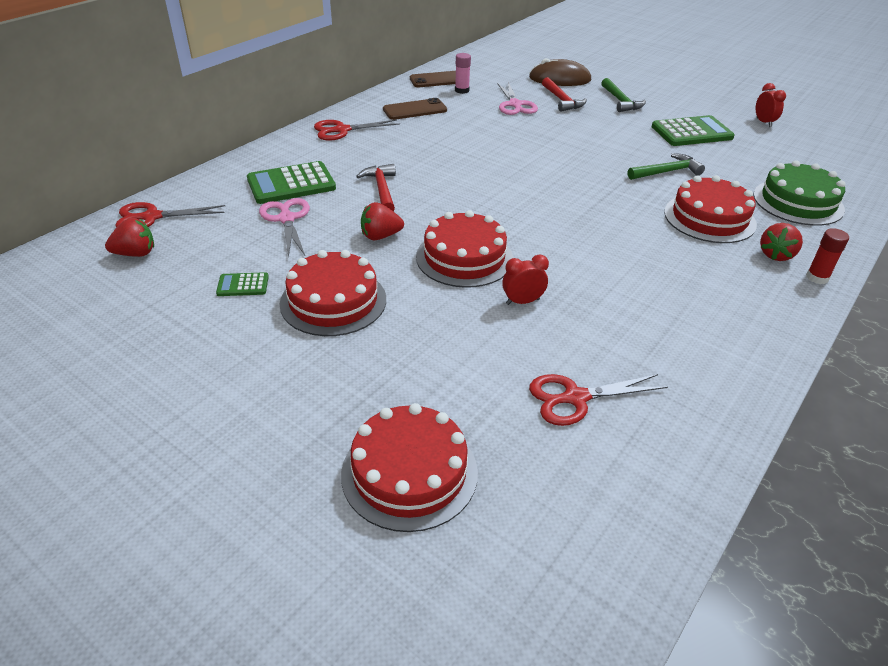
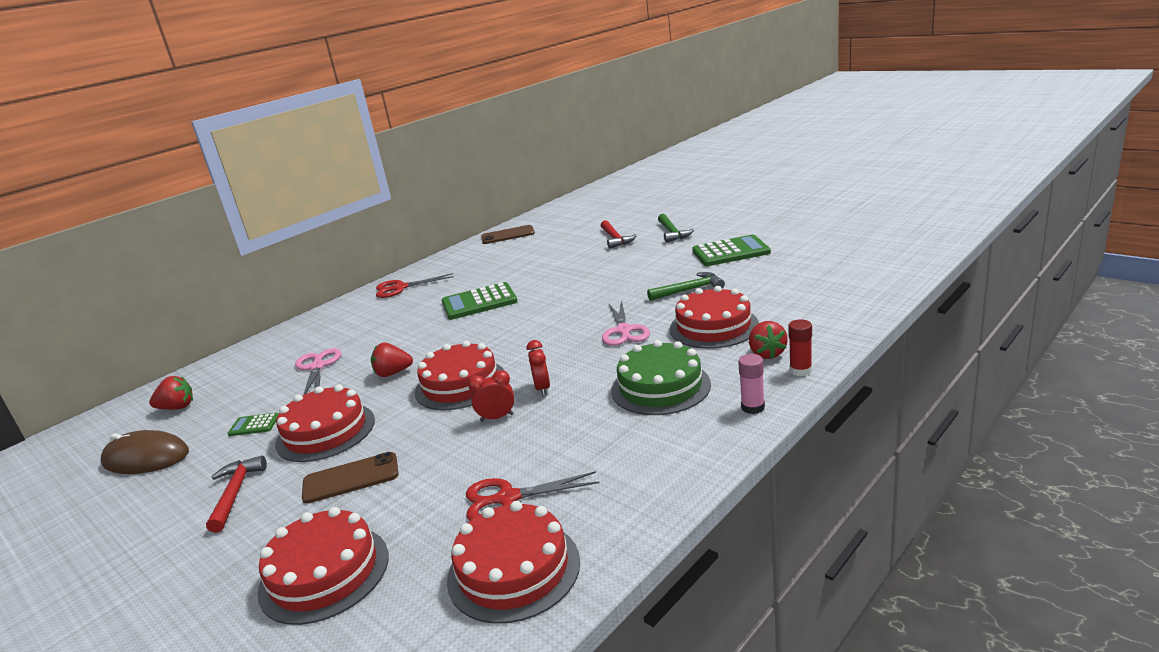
camera: 10 degrees right, 15 degrees down
(152, 217) = (205, 376): red scissors -> none
(291, 184) = (335, 337): green calculator -> green calculator (479, 302)
(381, 189) = (412, 334): red hammer -> red hammer (235, 493)
(415, 110) = (474, 263): brown phone -> brown phone (351, 478)
(462, 90) = (525, 242): pink glue stick -> pink glue stick (752, 407)
(515, 104) = (569, 248): pink scissors -> pink scissors (623, 331)
(559, 79) = (622, 220): brown mouse -> brown mouse (146, 458)
(617, 480) = (513, 570): none -> red cake
(763, 122) = (808, 234): red clock -> red clock (542, 388)
(776, 255) = (767, 354): red strawberry -> red strawberry turned 45 degrees counterclockwise
(798, 202) = (811, 303): green cake -> green cake (660, 387)

